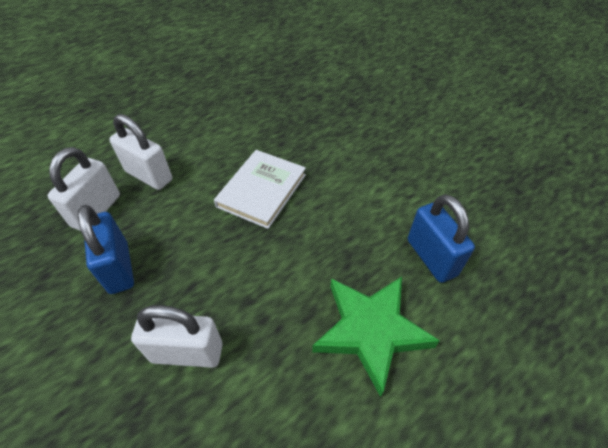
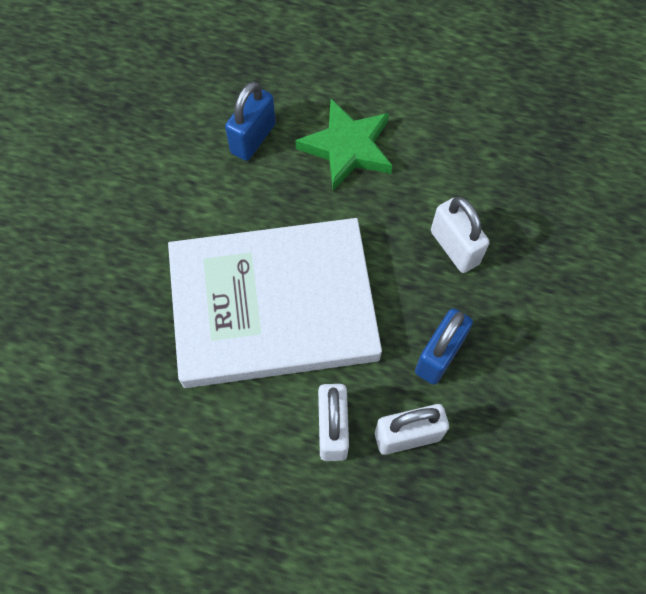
camera: 125 degrees left, 15 degrees up
(261, 190) = (273, 306): white book -> white book, size x2.13

